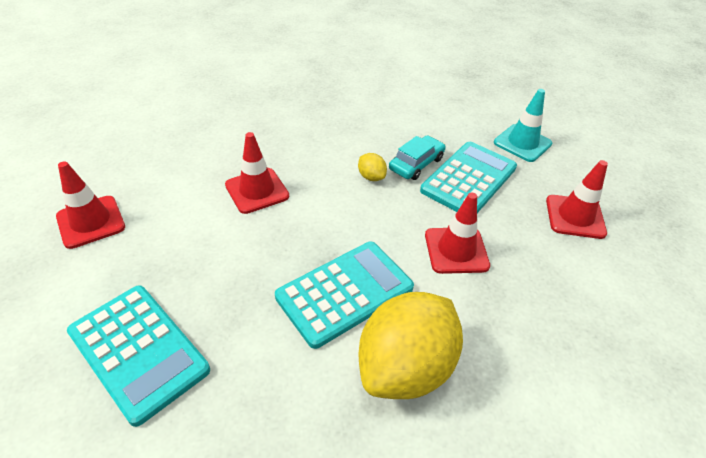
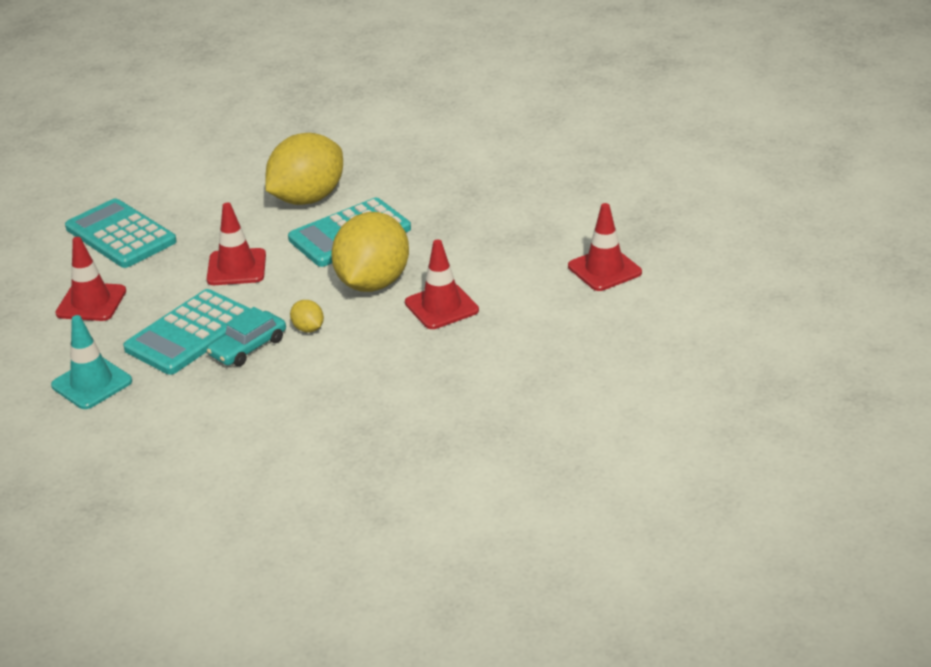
camera: 175 degrees left, 10 degrees down
(139, 351) = (511, 196): turquoise calculator -> turquoise calculator (120, 235)
(318, 221) = (373, 283): none -> yellow lemon

